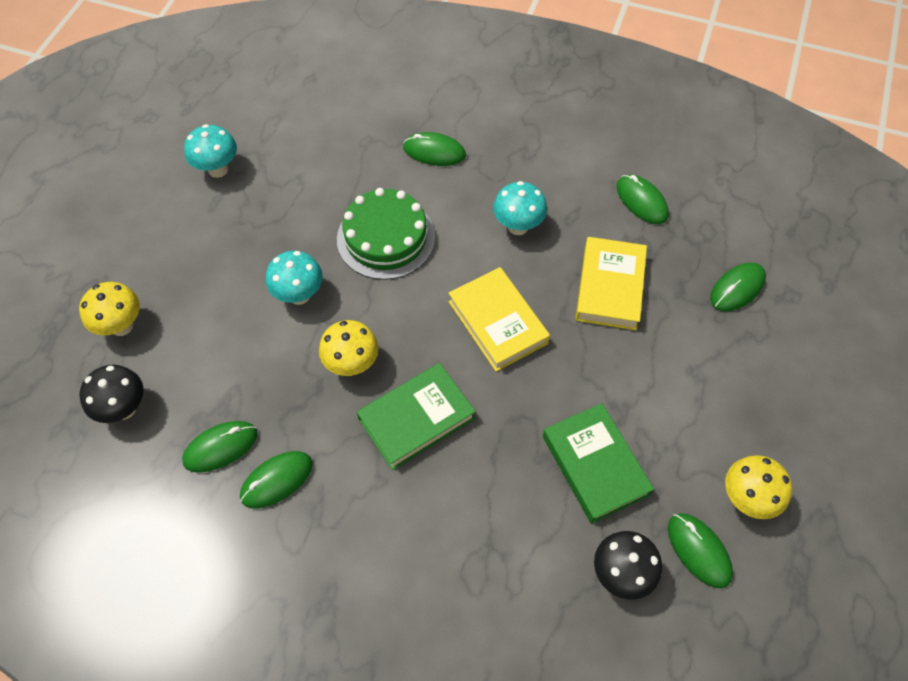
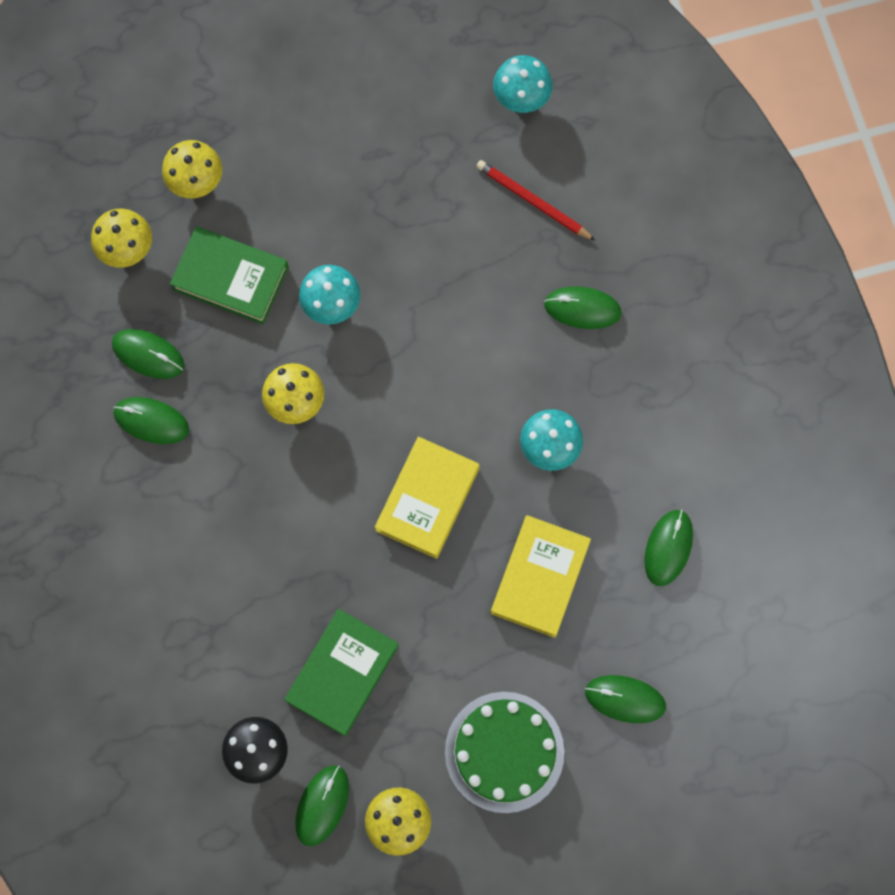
camera: 55 degrees right, 15 degrees up
(124, 408) = (128, 251): black mushroom -> yellow mushroom
(218, 169) = (412, 127): turquoise mushroom -> turquoise mushroom (521, 100)
(336, 135) = (533, 202): none -> red pencil
(386, 238) = (447, 336): green cake -> green cake (504, 752)
(416, 419) = (282, 494): green book -> green book (230, 278)
(434, 152) = (582, 308): green mouse -> green mouse turned 60 degrees counterclockwise
(610, 287) = (540, 577): yellow book -> yellow book turned 45 degrees counterclockwise

